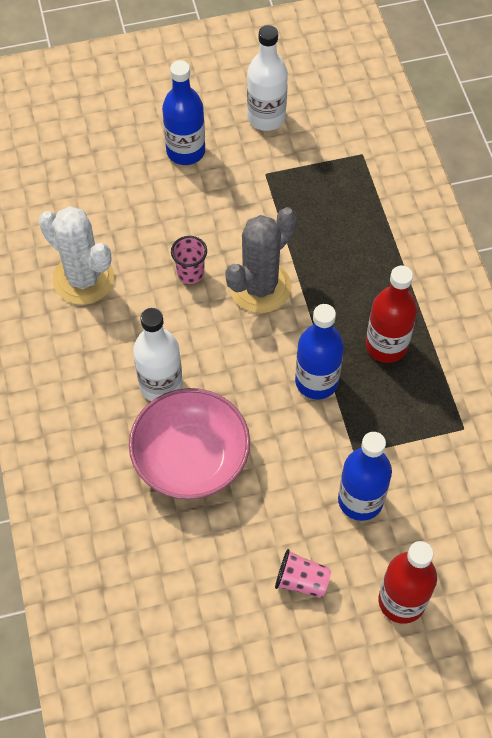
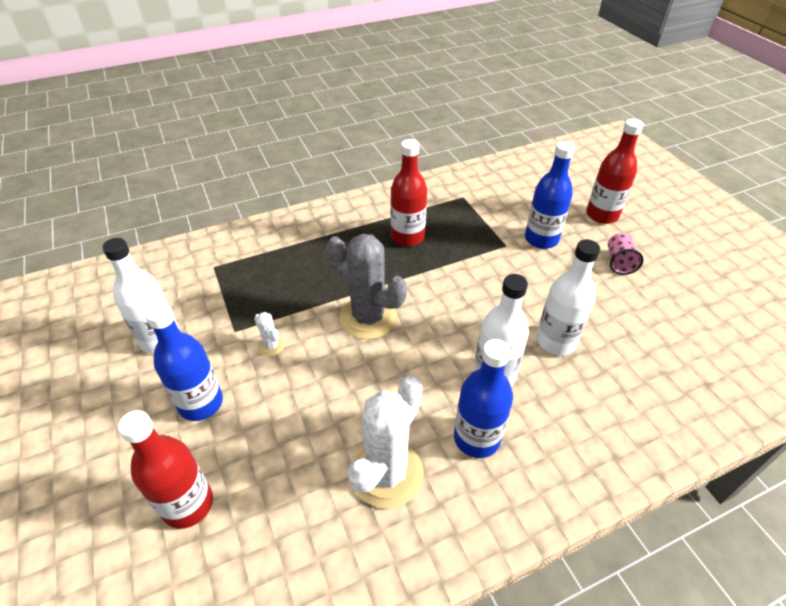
camera: 100 degrees left, 15 degrees down
(95, 148) = (188, 504): none -> red bottle
(190, 273) = (362, 373): pink cup -> none
(191, 458) = (556, 341): pink bowl -> white bottle
(239, 202) = (271, 346): none -> white cactus
(316, 381) = (452, 271): blue bottle -> blue bottle (476, 438)

